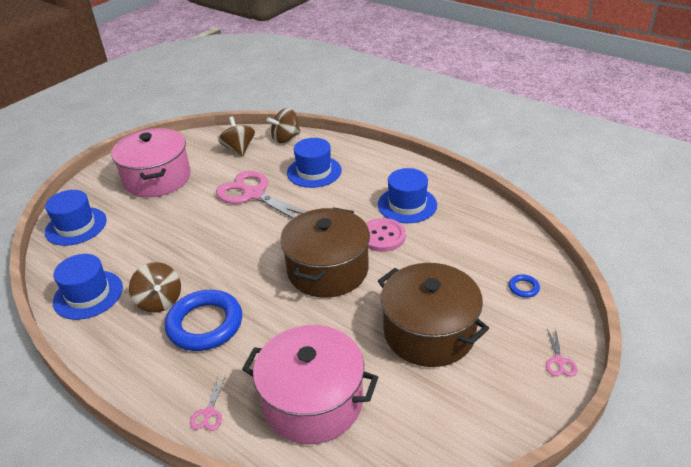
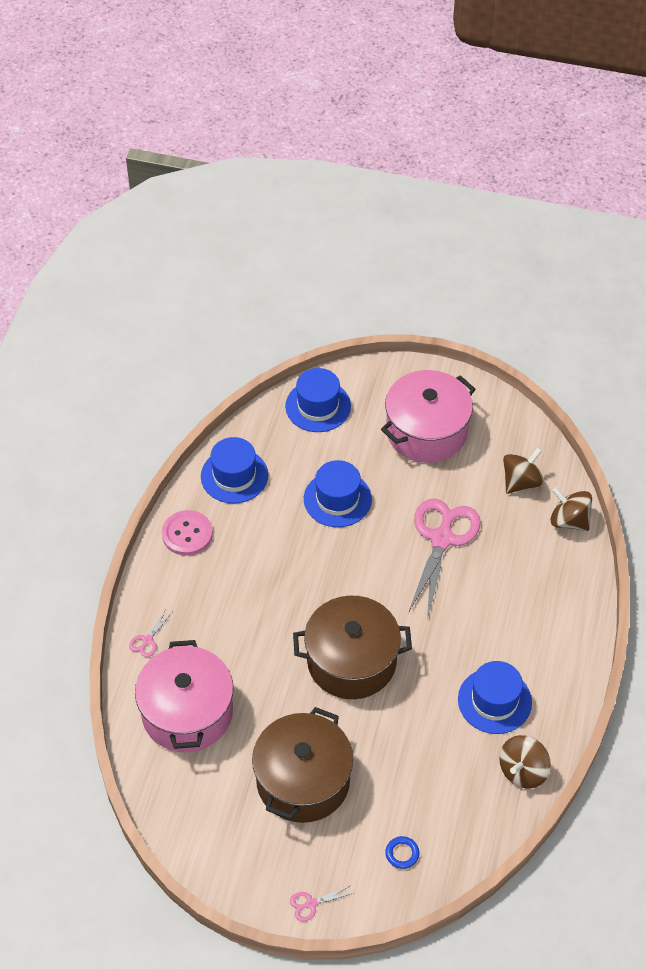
camera: 65 degrees right, 15 degrees up
(159, 301) = (250, 537): brown spinning top -> brown spinning top (523, 771)
(205, 324) = (237, 589): blue ring -> none
(209, 413) = (147, 640): pink scissors -> pink scissors turned 45 degrees counterclockwise
(314, 172) = (513, 580): blue hat -> blue hat (337, 499)
(382, 236) = (426, 694): pink button -> pink button (187, 534)

